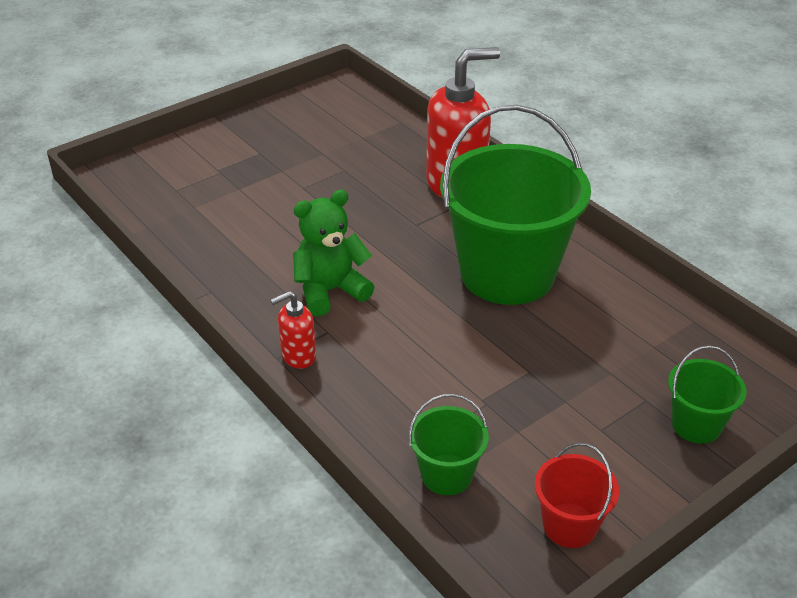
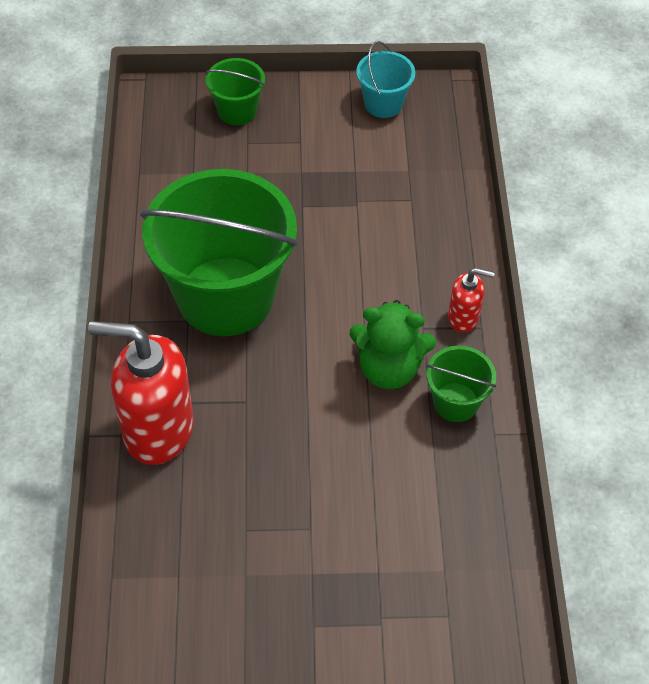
camera: 145 degrees left, 15 degrees up
(446, 474) = (429, 170): green bucket -> green bucket (455, 402)
(569, 525) = (383, 103): red bucket -> turquoise bucket

